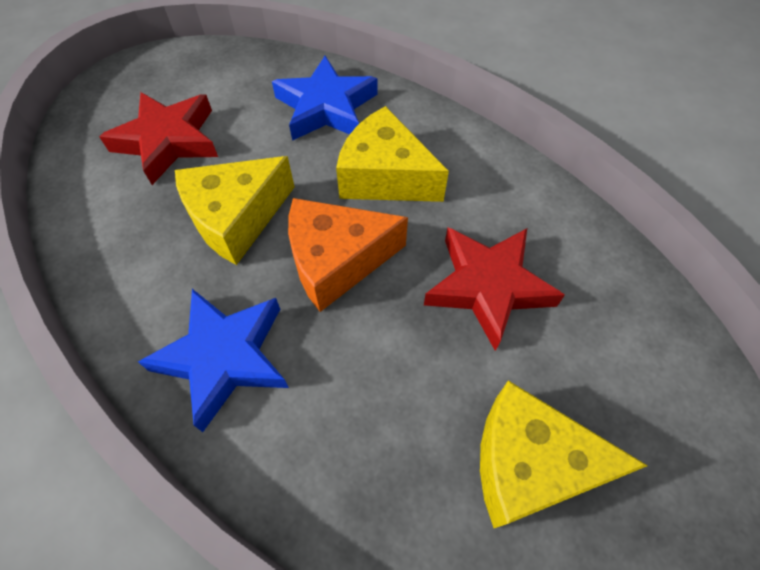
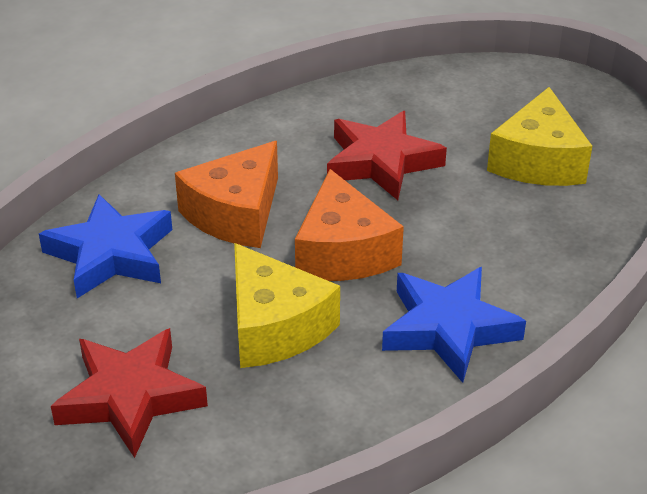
camera: 85 degrees left, 20 degrees down
(385, 176) = (235, 214): yellow cheese -> orange cheese

